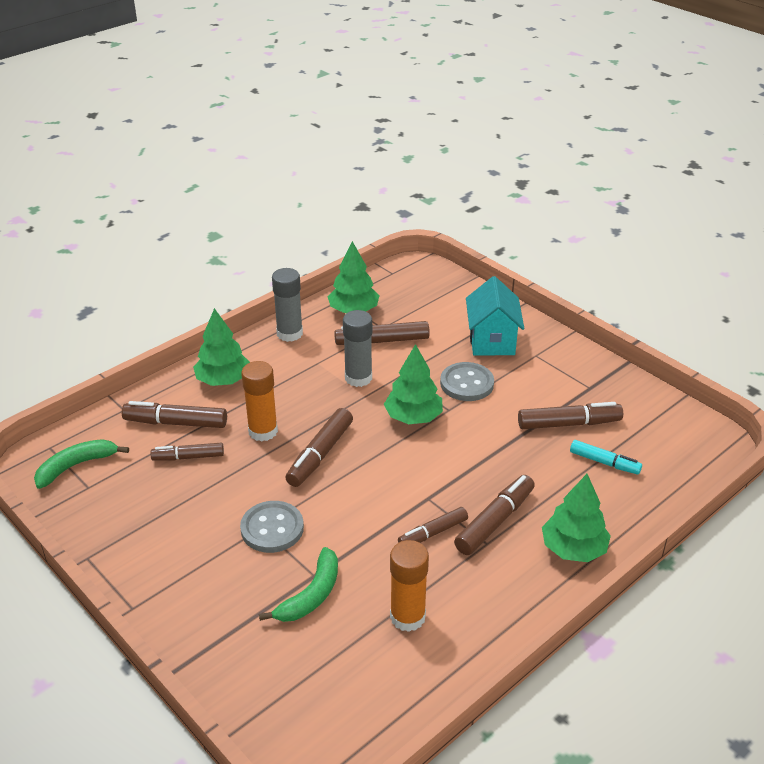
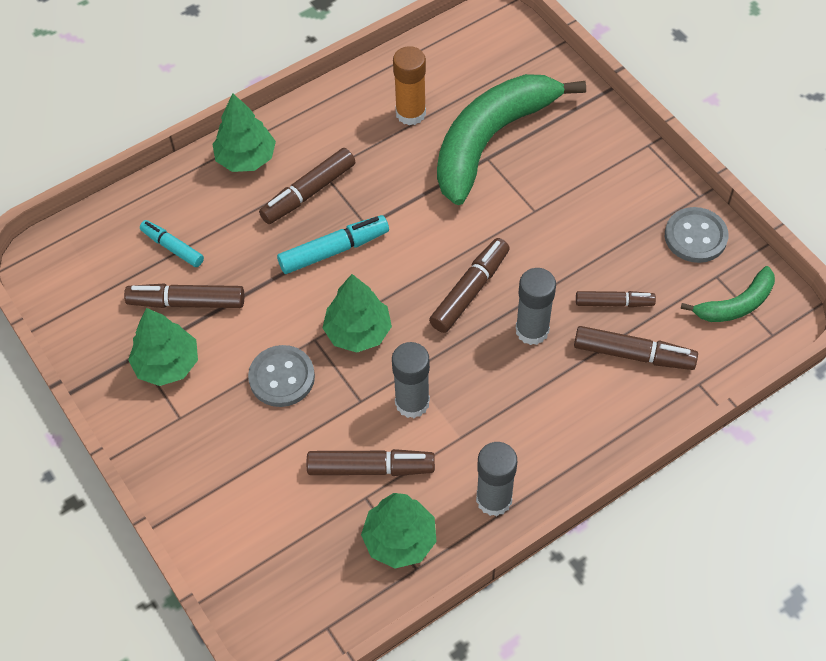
camera: 170 degrees left, 20 degrees up
(223, 380) = (581, 419): green tree -> green tree (167, 364)
(263, 431) = (532, 330): orange glue stick -> grey glue stick
(272, 528) = (524, 208): grey button -> grey button (695, 236)
(311, 595) = (491, 140): green banana -> green banana, size x2.06
(433, 533) = (371, 187): brown marker -> none
(453, 474) = (334, 250): none -> turquoise marker
(492, 341) = (226, 450): turquoise house -> none

